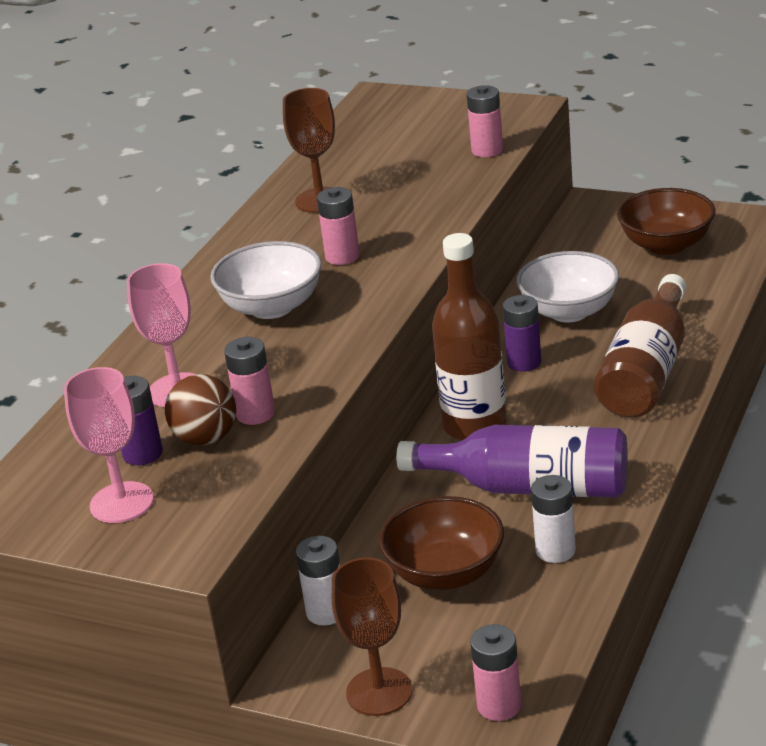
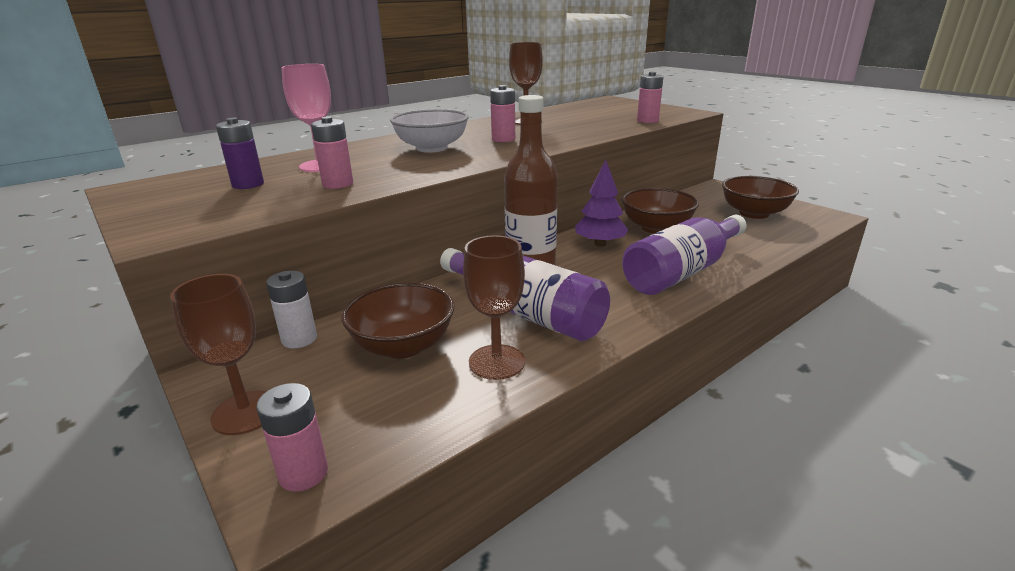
camera: 25 degrees right, 5 degrees down
(121, 503) = (189, 201): pink goblet -> none
(206, 438) = (291, 187): brown ball -> none
(524, 362) = (600, 244): purple battery -> purple tree
(555, 550) = (497, 362): white battery -> brown goblet
(569, 311) = (656, 228): white bowl -> brown bowl
(647, 371) = (682, 271): brown bottle -> purple bottle

